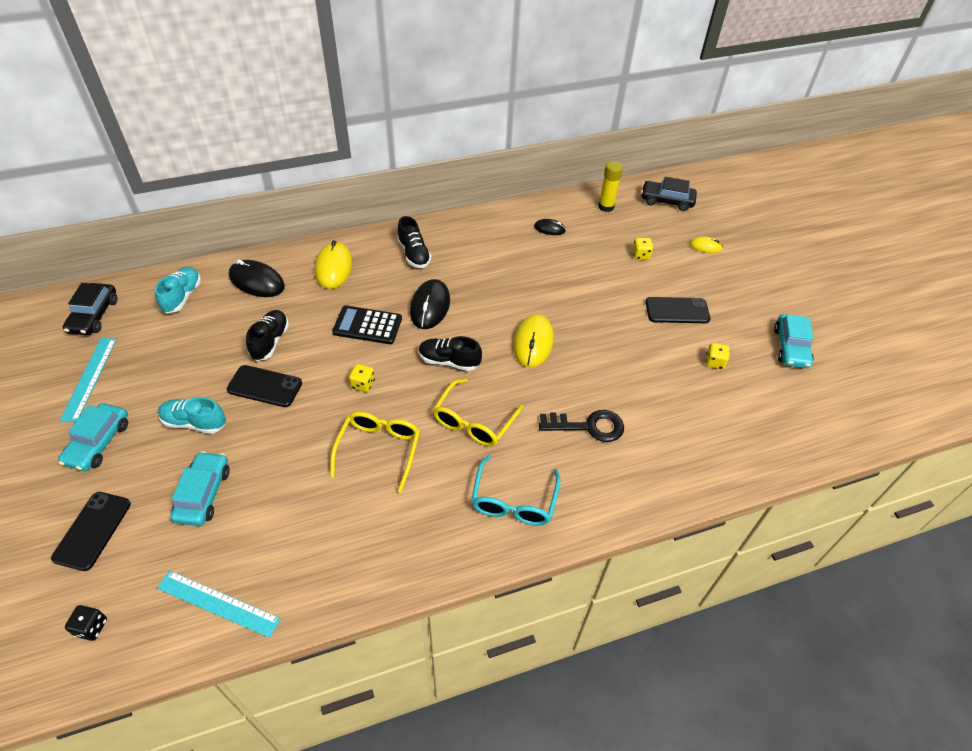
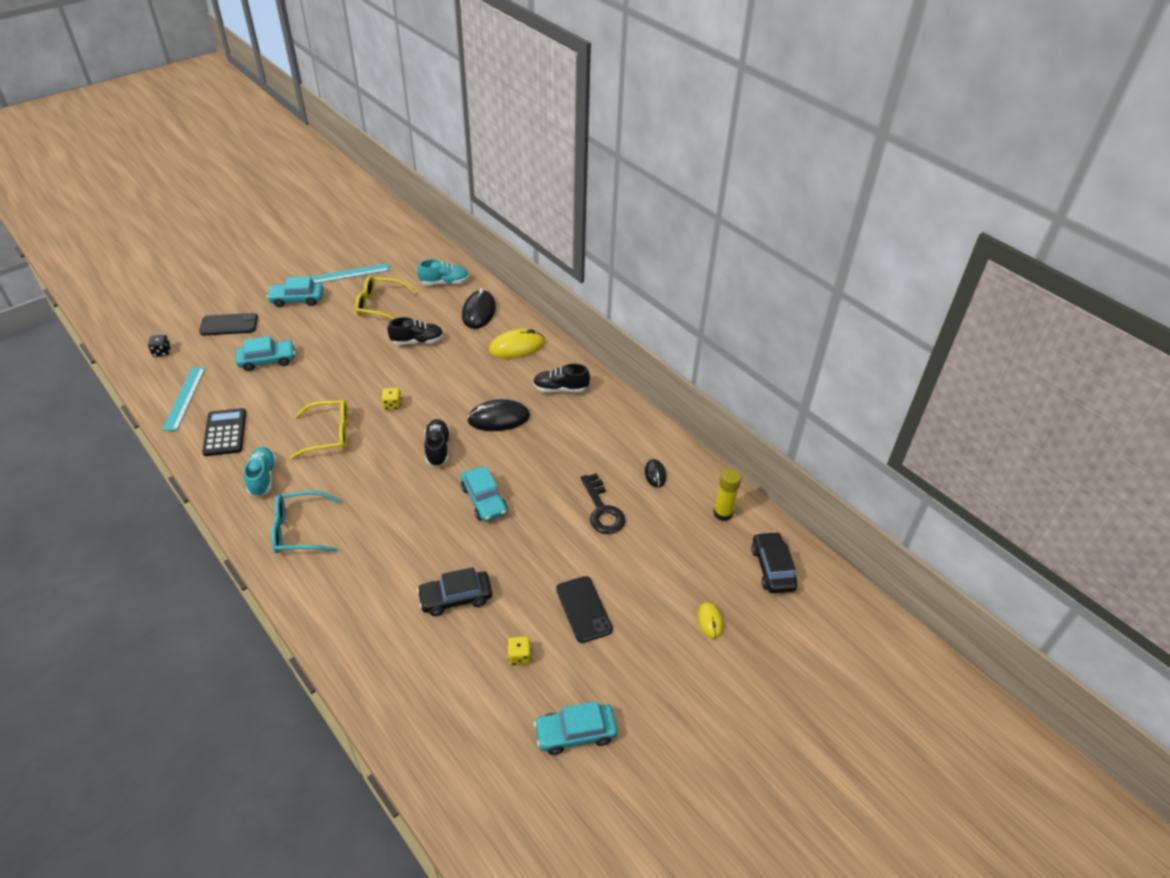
camera: 70 degrees right, 5 degrees down
(94, 315) = (407, 252): black car -> black car (456, 598)
(194, 422) = (326, 333): turquoise shoe -> turquoise shoe (263, 478)
(265, 386) = (371, 354): black phone -> none
(367, 325) = (458, 388): black calculator -> black calculator (225, 432)
(414, 254) = (560, 389): black shoe -> black shoe turned 45 degrees clockwise
(474, 421) = (375, 483): yellow glasses -> yellow glasses (380, 305)
(533, 342) = (484, 500): yellow mouse -> turquoise car
(588, 426) = (394, 563): black key -> black key (602, 510)
(640, 255) = (657, 560): yellow dice -> none

